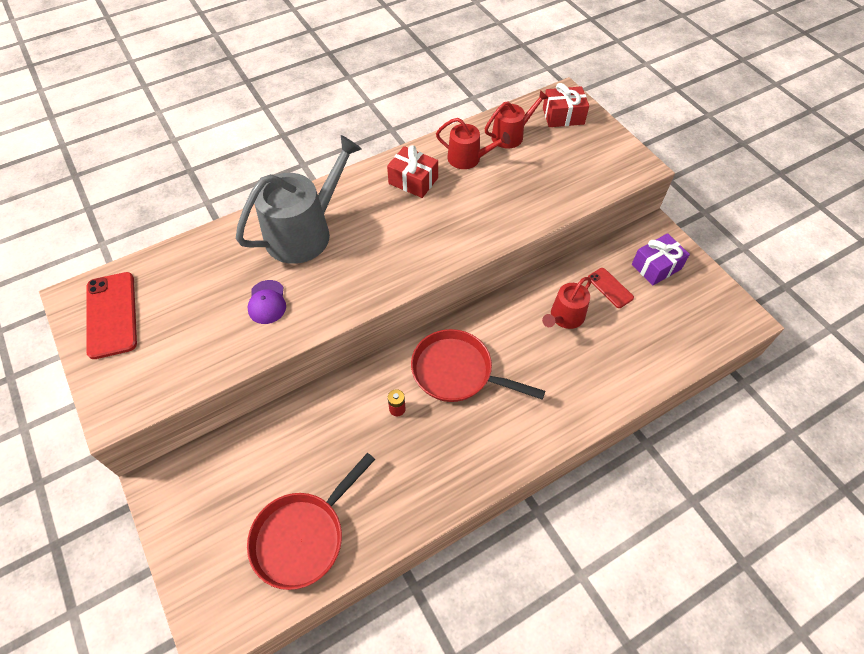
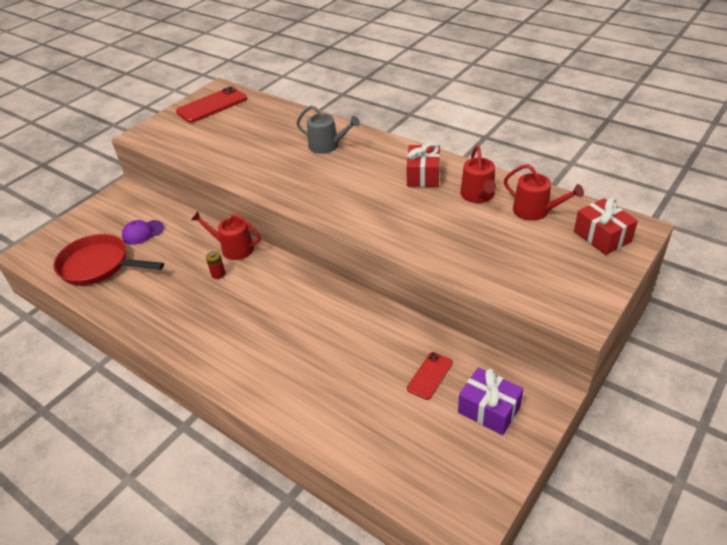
camera: 70 degrees right, 15 degrees down
(267, 302) = (252, 154): purple cap -> purple cap (143, 232)
(305, 232) = (327, 146): grey watering can -> grey watering can, size x0.55
(457, 372) = (269, 296): red pan -> none
(565, 317) = (369, 350): red watering can -> red watering can (233, 248)

